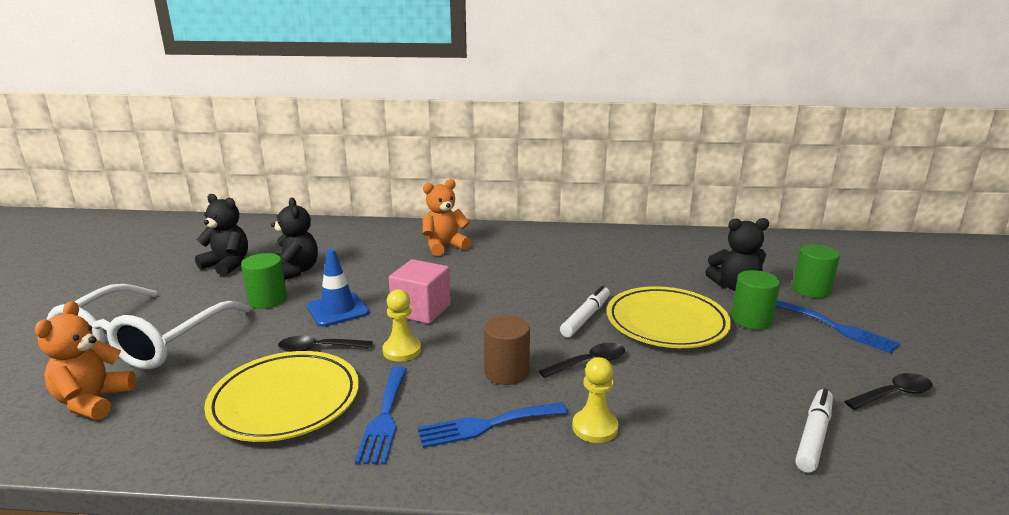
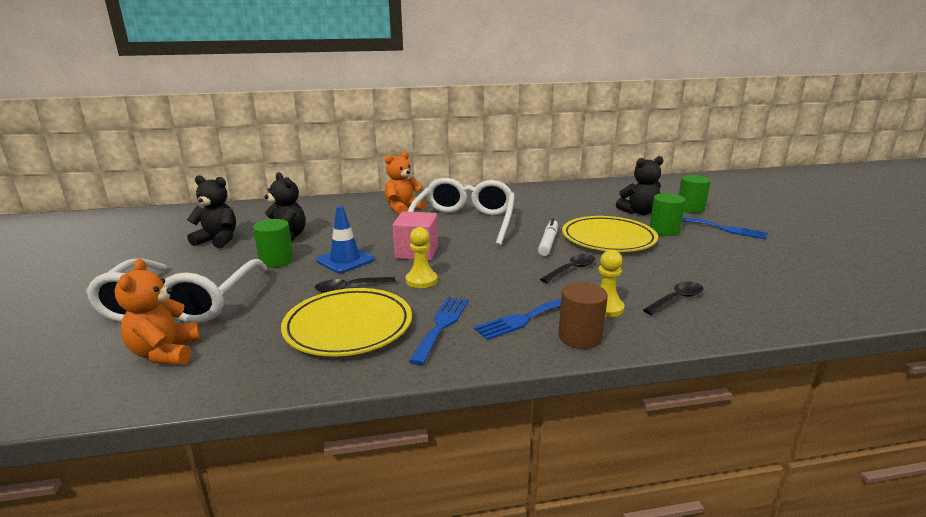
camera: 15 degrees left, 0 degrees up
(384, 418) = (441, 325): blue fork -> blue fork turned 150 degrees counterclockwise
(502, 275) = (464, 223): none -> white glasses
(506, 372) = (515, 283): brown cylinder -> brown cylinder (580, 337)
(813, 436) = (751, 291): white marker -> none
(893, 394) = (783, 261): black spoon -> black spoon (676, 299)

